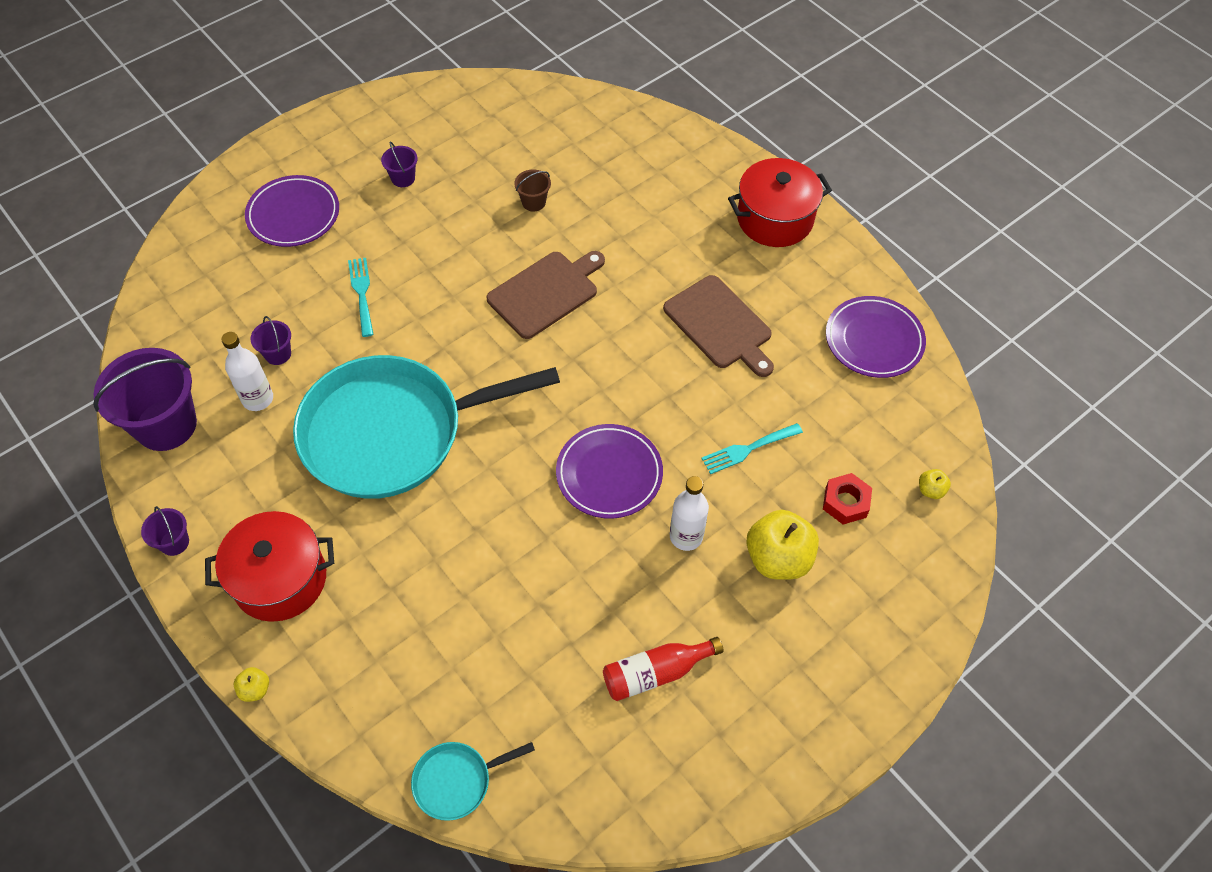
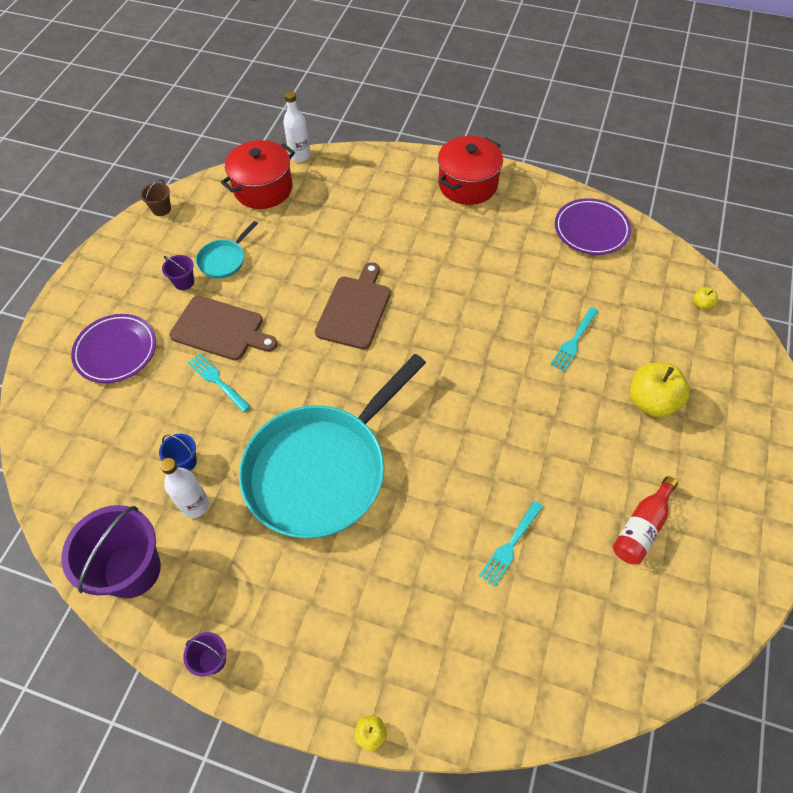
camera: 30 degrees left, 0 degrees up
(278, 354) = (185, 462): purple bucket -> blue bucket
(280, 579) = (322, 634): red pot -> red pot (263, 189)
(456, 781) = (575, 698): turquoise pan -> turquoise pan (224, 260)
(510, 609) = (510, 546): none -> turquoise fork
(533, 202) = (296, 252): brown bucket -> brown bucket (161, 209)
(609, 474) = (499, 409): purple plate -> none
(686, 536) = (583, 422): white bottle -> white bottle (300, 155)
(720, 325) = (489, 270): brown cutting board -> brown cutting board (220, 329)
(845, 502) = (660, 341): red nut -> none

